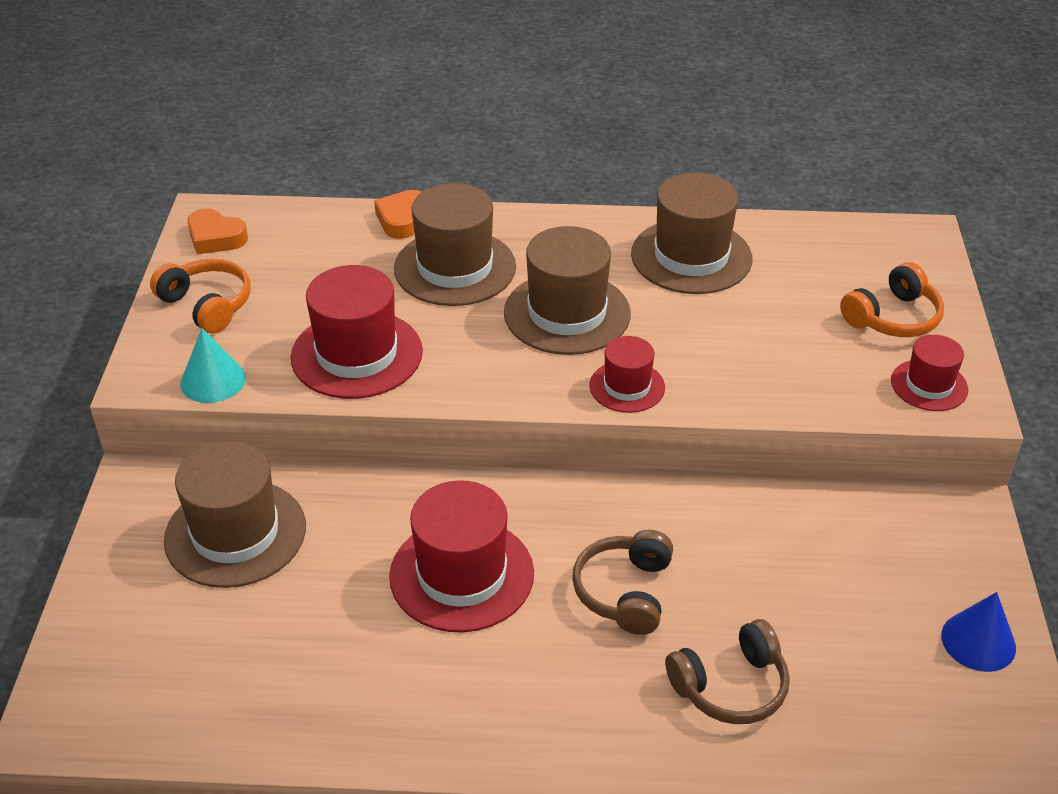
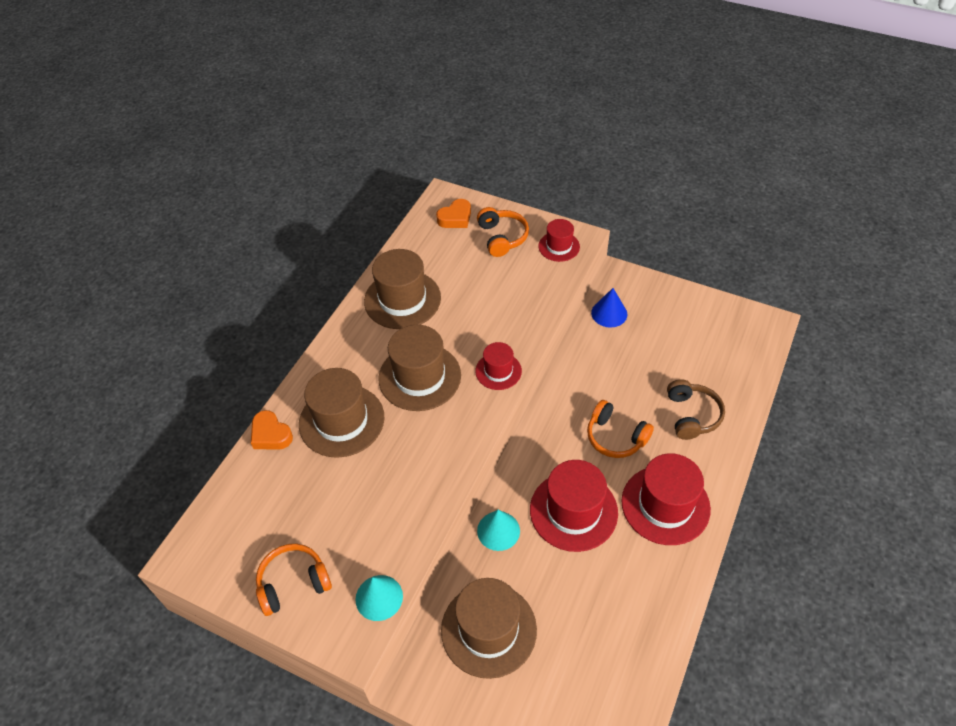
camera: 65 degrees left, 10 degrees up
(215, 238) = (216, 560): orange heart -> orange heart (455, 218)
(357, 354) = (398, 501): red hat -> red hat (665, 505)
(390, 500) = (498, 530): none -> turquoise cone
(625, 592) = (615, 437): brown headphones -> orange headphones
(978, 641) = (696, 310): blue cone -> blue cone (609, 313)

